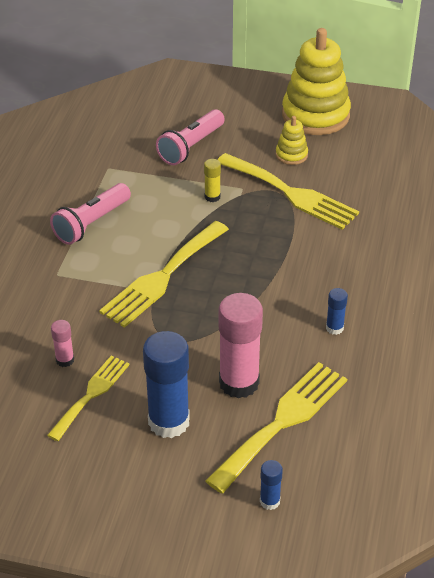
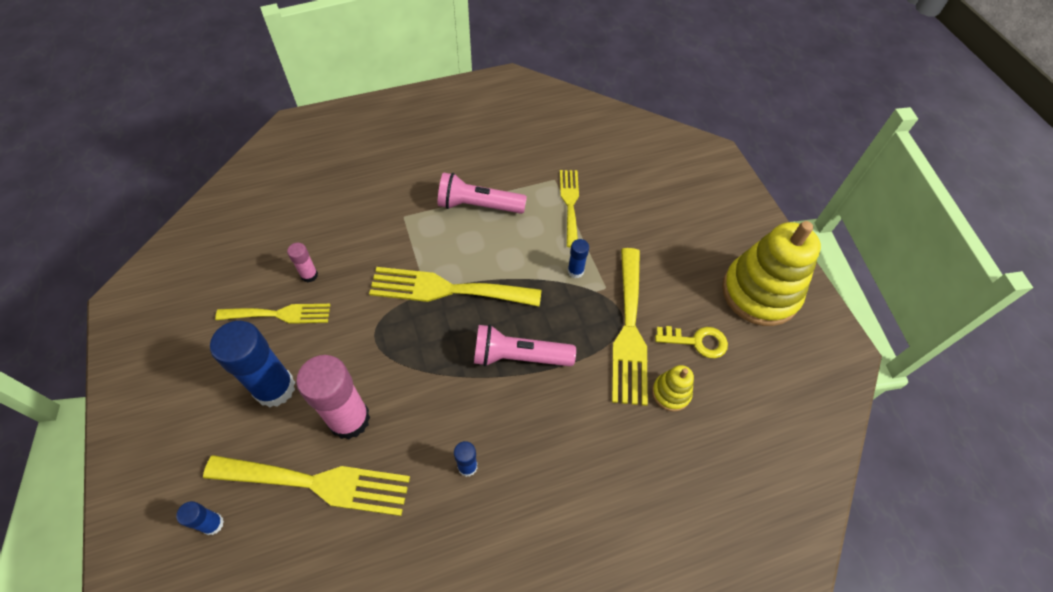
camera: 55 degrees right, 15 degrees up
(142, 170) = (570, 203): none -> yellow fork
(191, 147) = (629, 220): pink flashlight -> pink flashlight (519, 356)
(212, 197) = (575, 271): yellow glue stick -> blue glue stick
(291, 155) = (684, 303): yellow stacking toy -> yellow stacking toy (671, 393)
(328, 164) = (697, 341): none -> yellow key

